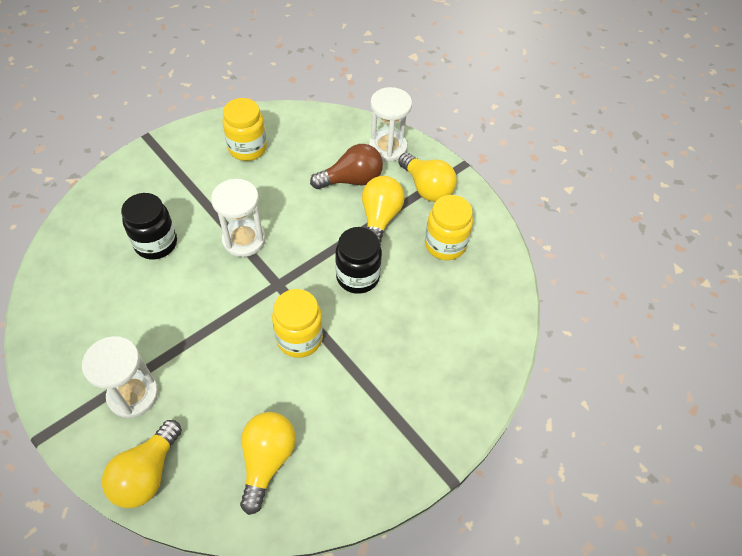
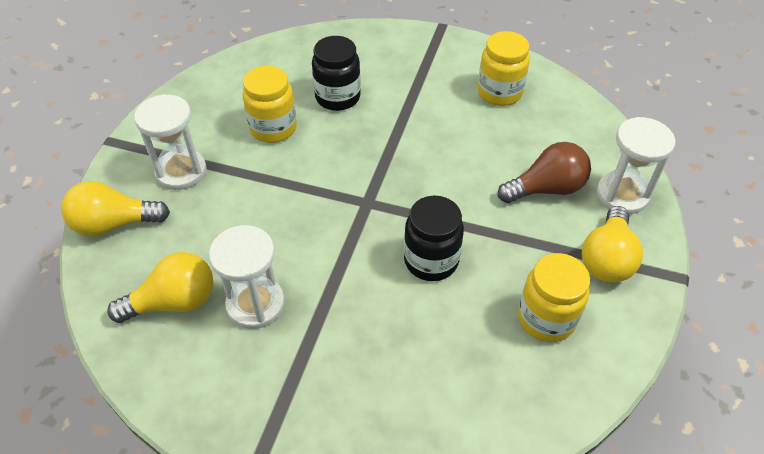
camera: 60 degrees right, 5 degrees down
(244, 240) = (394, 150): white hourglass -> white hourglass (255, 304)
(299, 338) = (320, 253): yellow jar -> yellow jar (273, 128)
(351, 180) = (546, 189): brown light bulb -> brown light bulb turned 60 degrees counterclockwise
(380, 218) = (521, 239): yellow light bulb -> none

